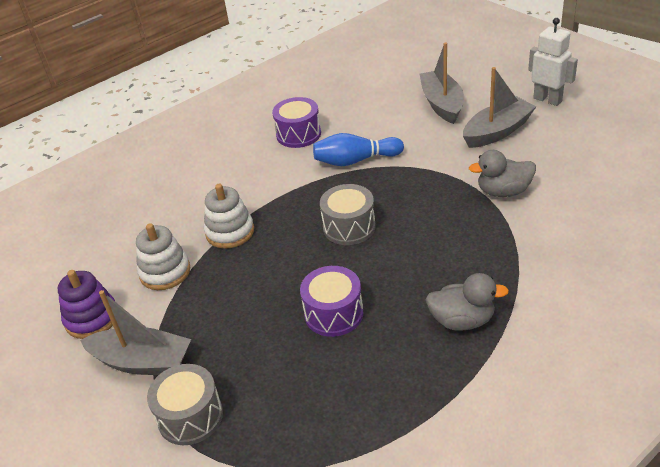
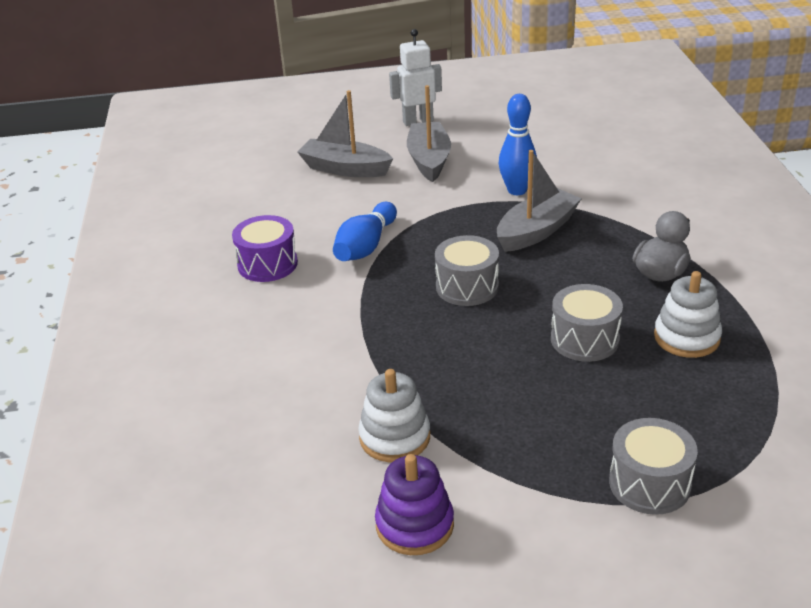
camera: 60 degrees left, 5 degrees down
(142, 362) = (533, 499): grey boat -> grey boat (536, 231)
(230, 232) = (380, 366): white stacking toy -> white stacking toy (686, 337)
(334, 313) = (584, 339): purple drum -> grey drum
(503, 191) = (517, 190): grey duck -> blue bowling pin

